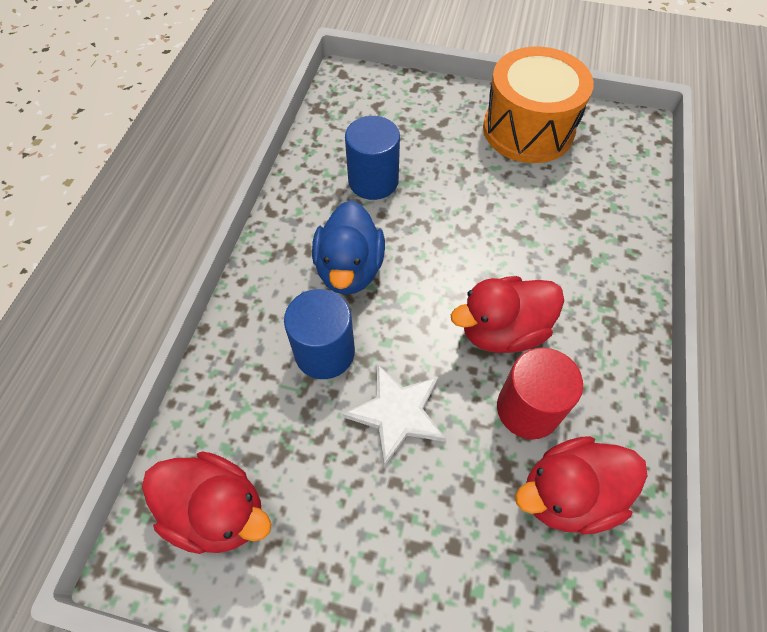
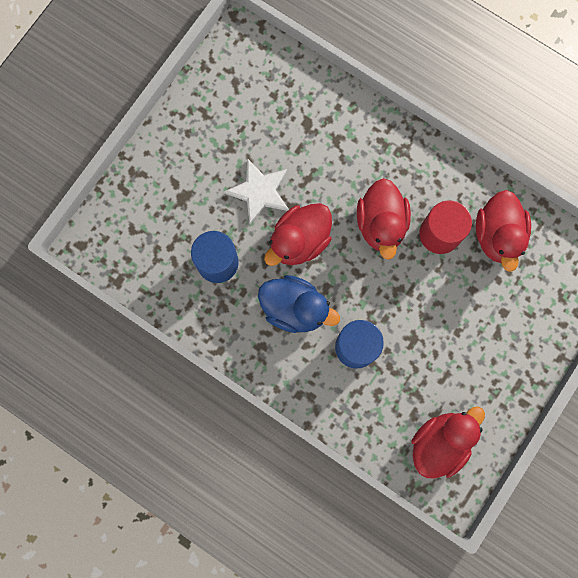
camera: 70 degrees left, 20 degrees up
(397, 413) = (415, 315): white star -> white star (259, 192)
(435, 249) = (299, 241): none -> red duck
(528, 129) = (210, 120): orange drum -> none

